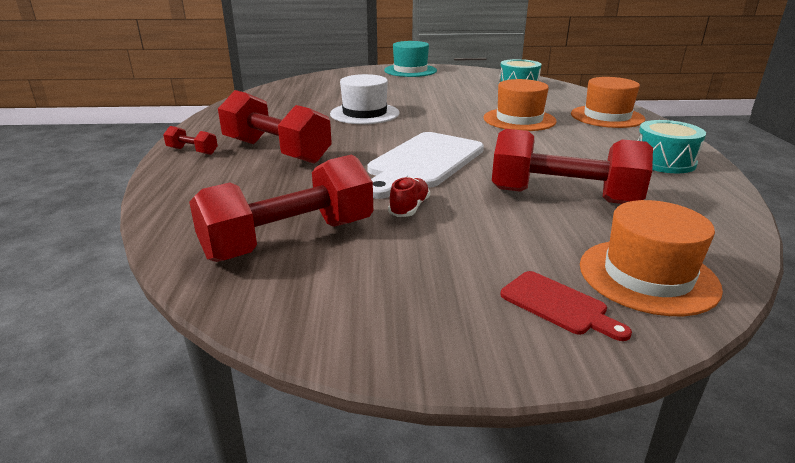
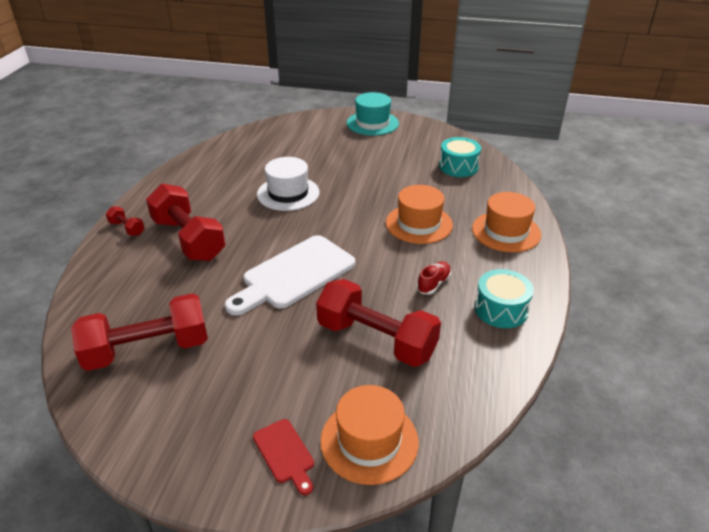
camera: 15 degrees right, 10 degrees up
(409, 208) = (249, 331): red shoe -> red shoe (433, 284)

